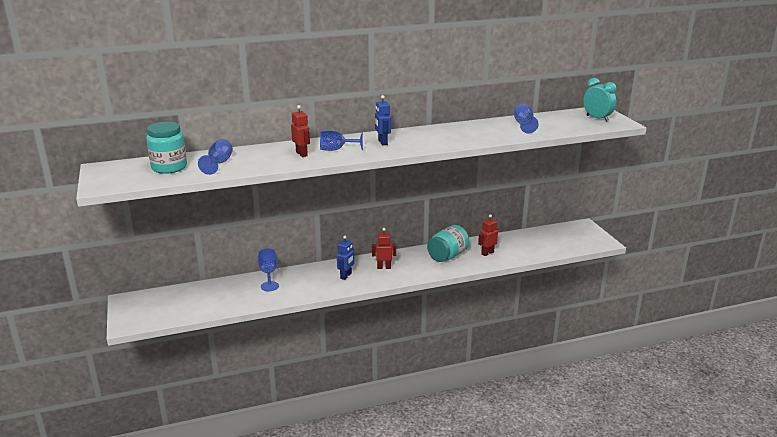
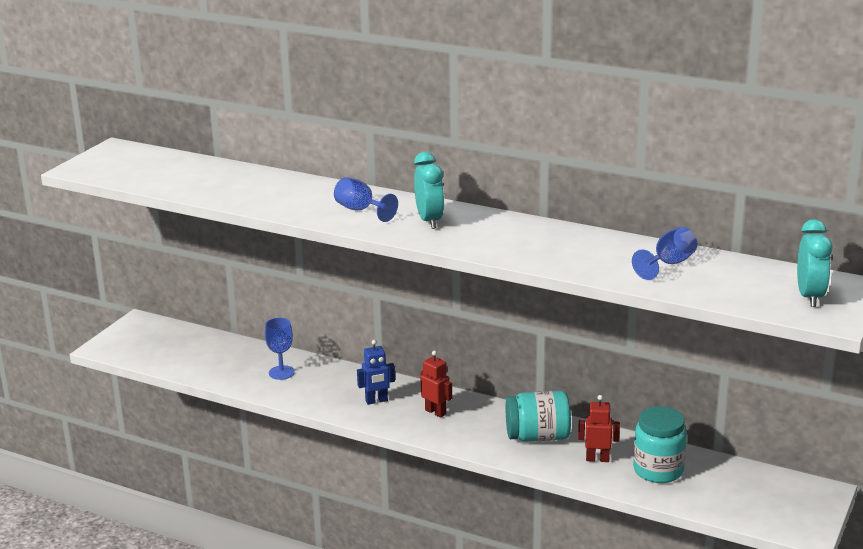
camera: 45 degrees right, 0 degrees up
(169, 167) = (167, 170): turquoise jar -> turquoise jar (658, 470)
(218, 163) = (216, 182): blue goblet -> none
(302, 154) = (314, 202): red robot -> none
(382, 142) = (429, 220): blue robot -> turquoise clock

